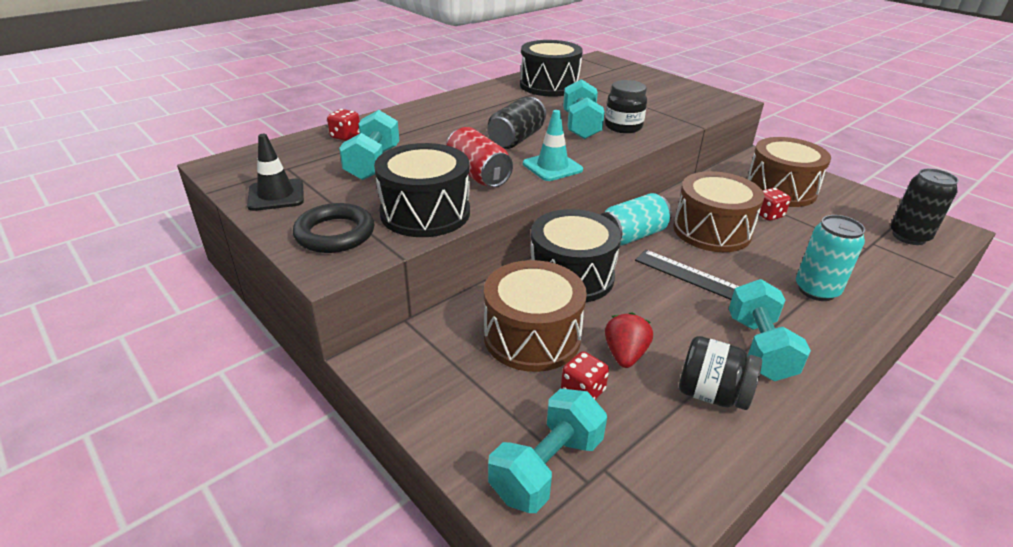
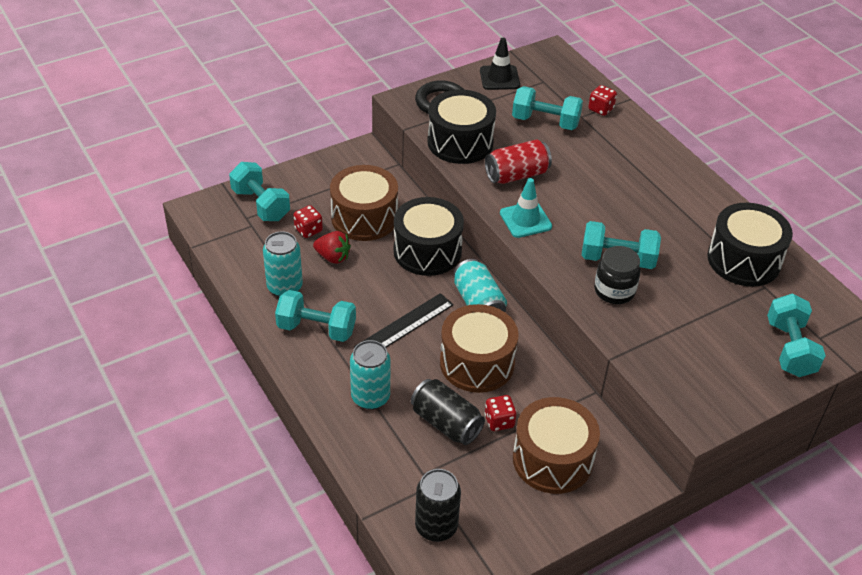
camera: 100 degrees right, 10 degrees up
(516, 139) = (588, 208): black can -> black can (446, 423)
(633, 76) = (790, 348): none -> turquoise dumbbell
(711, 394) = (284, 287): black jar -> turquoise can

